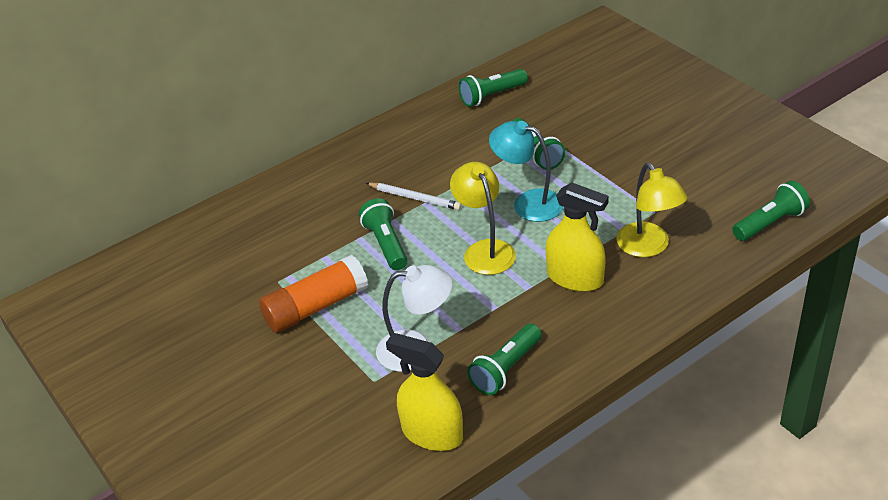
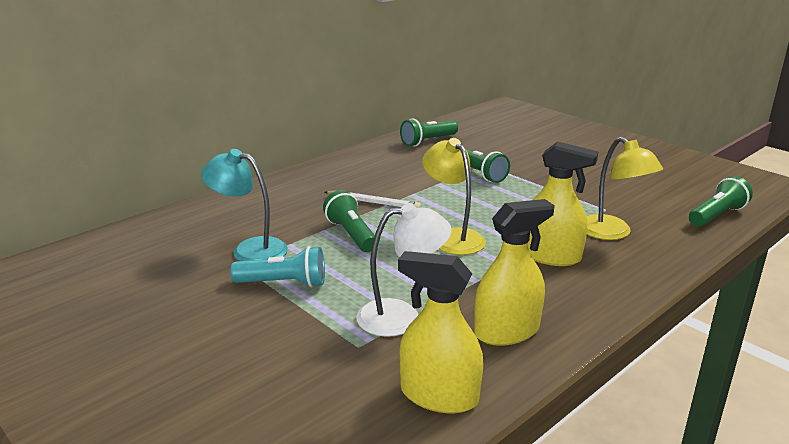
camera: 10 degrees left, 15 degrees down
(316, 307) = (284, 283): orange glue stick -> turquoise flashlight
(506, 369) = (507, 331): green flashlight -> yellow spray bottle
(528, 203) = (483, 205): turquoise lamp -> turquoise lamp (250, 249)

